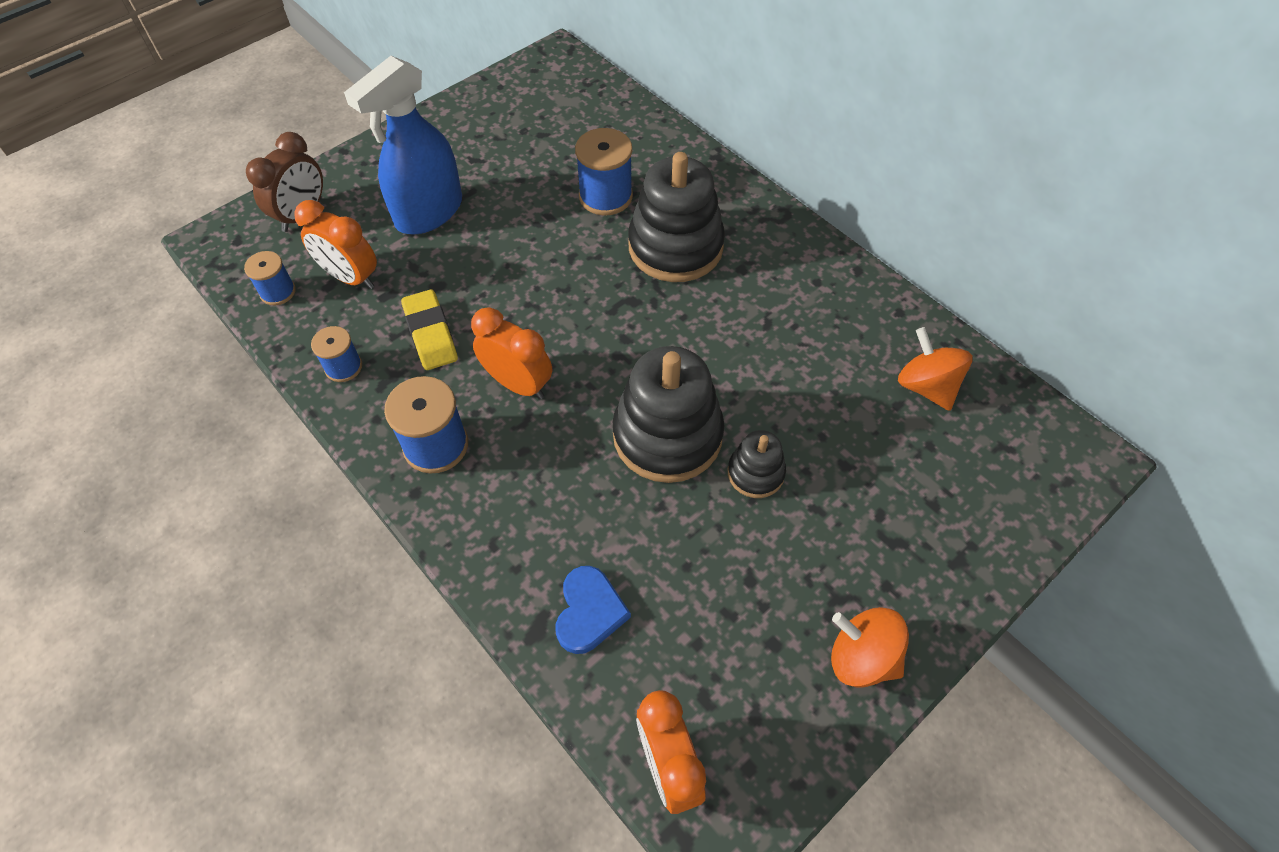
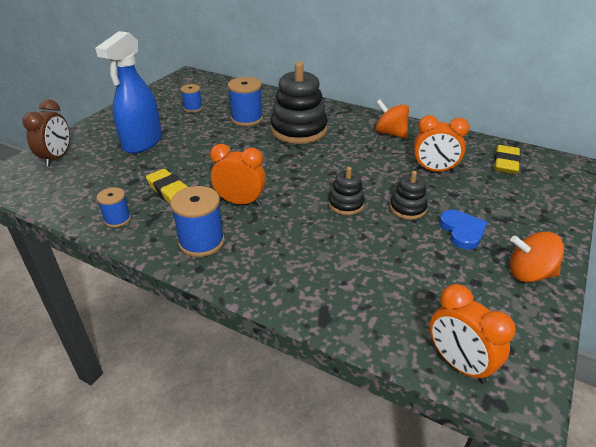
camera: 20 degrees left, 20 degrees down
(278, 292) = (54, 194): blue spool -> blue spool (193, 108)
(351, 277) = (103, 178): orange clock -> orange clock (434, 170)
(589, 612) = (353, 298): blue heart -> blue heart (462, 231)
(667, 435) = (346, 204): black stacking toy -> black stacking toy, size x0.51
(926, 386) = (469, 155): orange spinning top -> orange spinning top (390, 133)
(977, 423) = (505, 163): none -> yellow eraser

